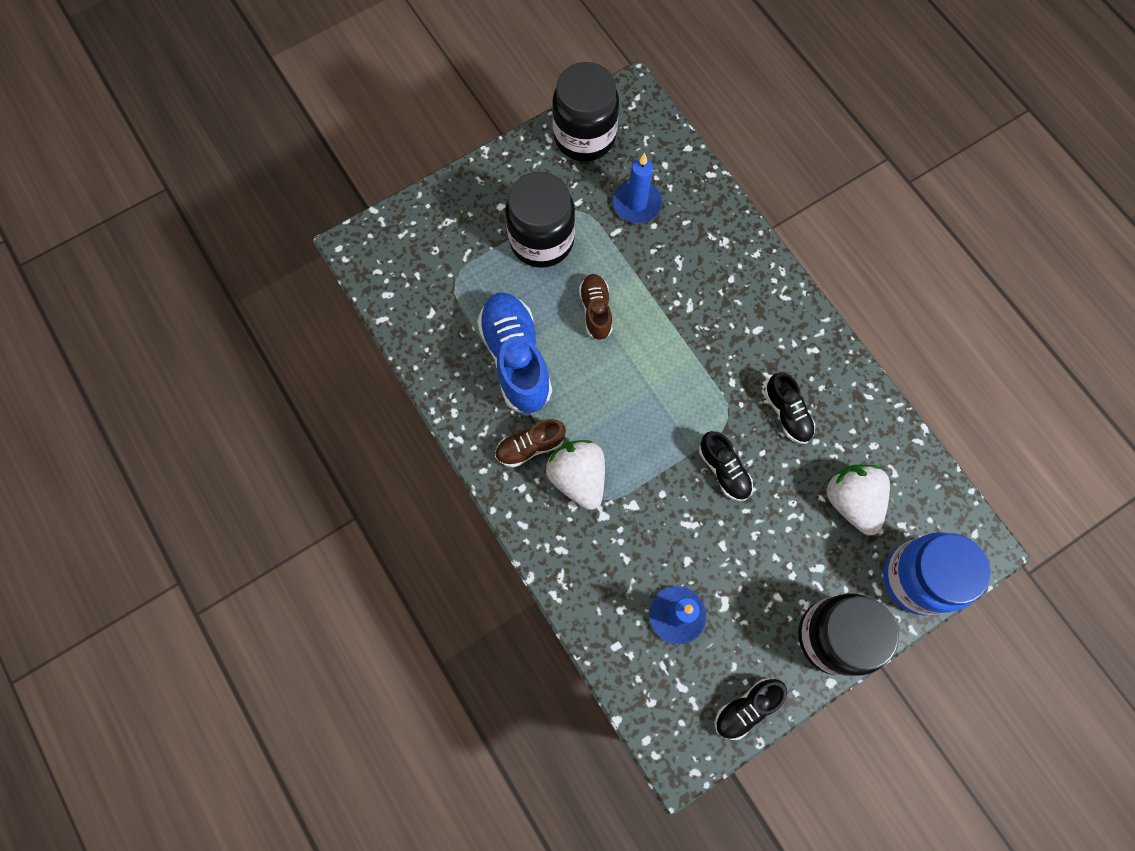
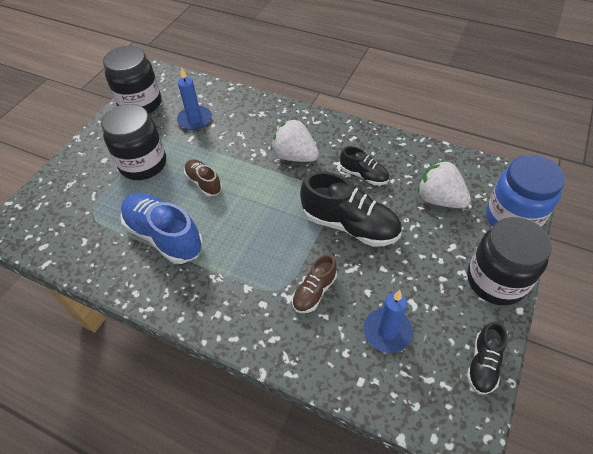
camera: 30 degrees left, 20 degrees down
(530, 447) = (207, 284): brown shoe -> brown shoe (314, 291)
(578, 477) = (255, 284): white strawberry -> white strawberry (295, 156)
(724, 470) = (350, 225): black shoe -> black shoe, size x1.81

